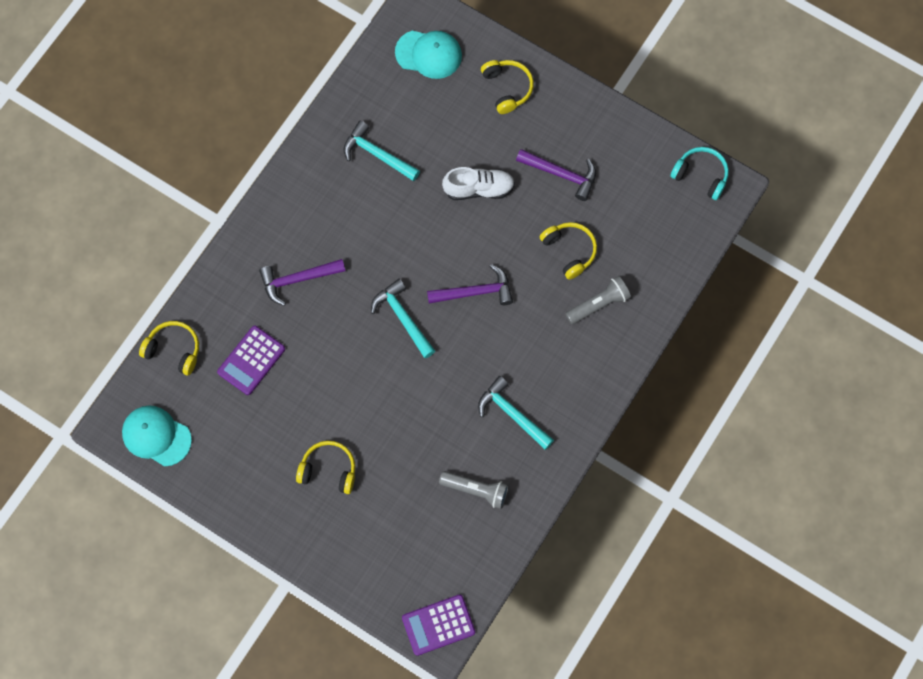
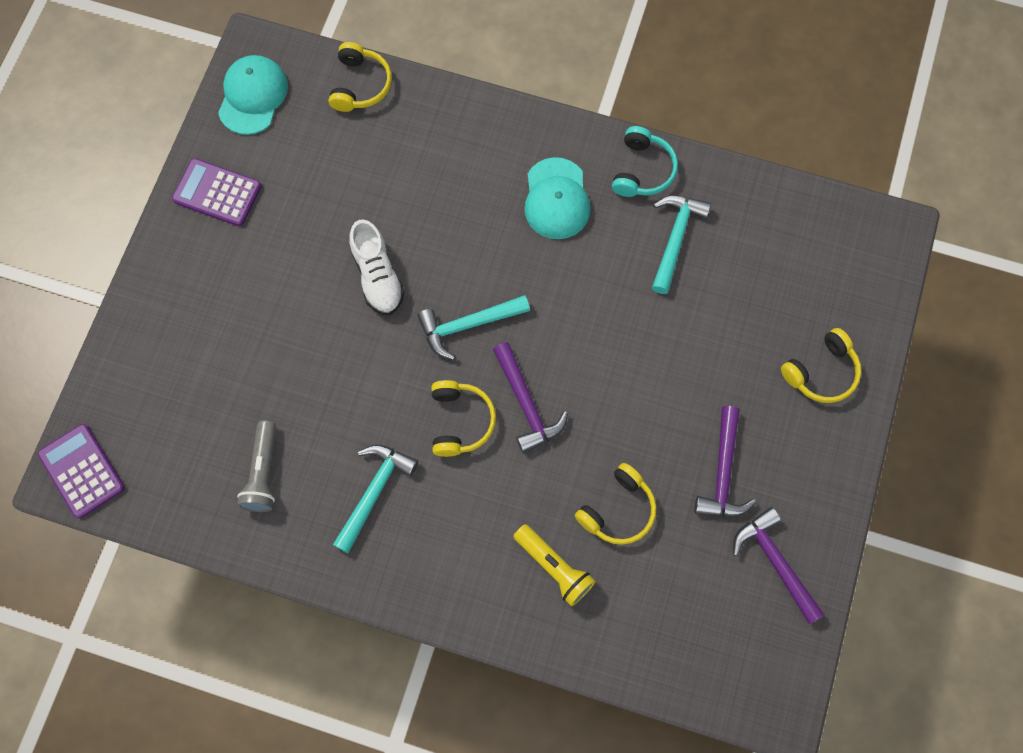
camera: 75 degrees right, 0 degrees up
(251, 360) = (368, 170): purple calculator -> purple calculator (217, 193)
(297, 280) = (483, 193): purple hammer -> purple hammer (775, 562)
(328, 470) = (252, 292): yellow headphones -> yellow headphones (460, 421)
(402, 318) = (468, 325): turquoise hammer -> turquoise hammer turned 150 degrees counterclockwise
(429, 54) = (833, 263): turquoise cap -> turquoise cap (556, 199)
(479, 189) = (668, 372): white shoe -> white shoe (377, 276)
(598, 304) = (554, 567): grey flashlight -> yellow flashlight
(701, 175) = (784, 664): turquoise headphones -> turquoise headphones (642, 170)

